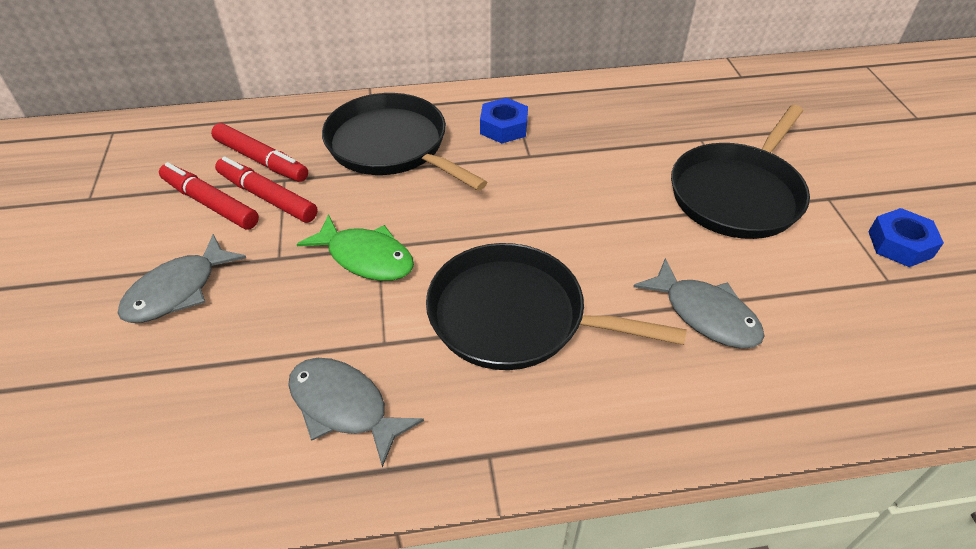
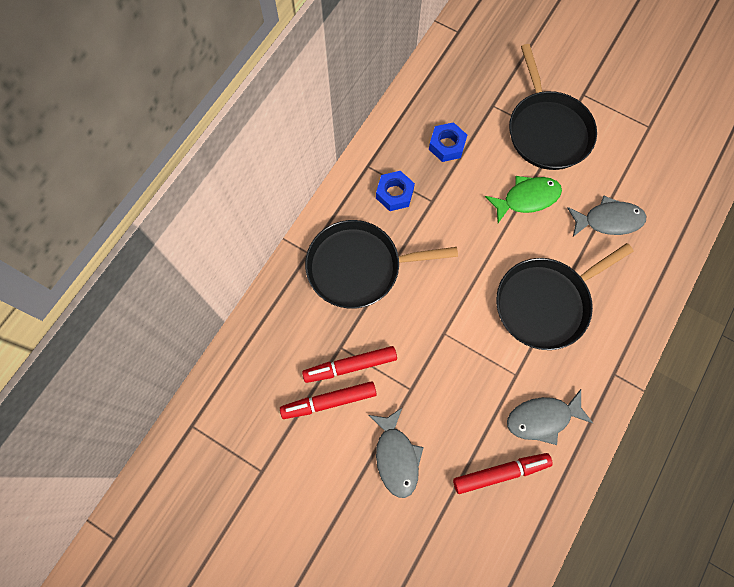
camera: 50 degrees left, 25 degrees up
(261, 160) = (308, 349): red marker -> red marker (500, 473)
(366, 257) = (447, 344): green fish -> green fish (527, 198)
(900, 244) = (634, 98): blue nut -> blue nut (447, 145)

